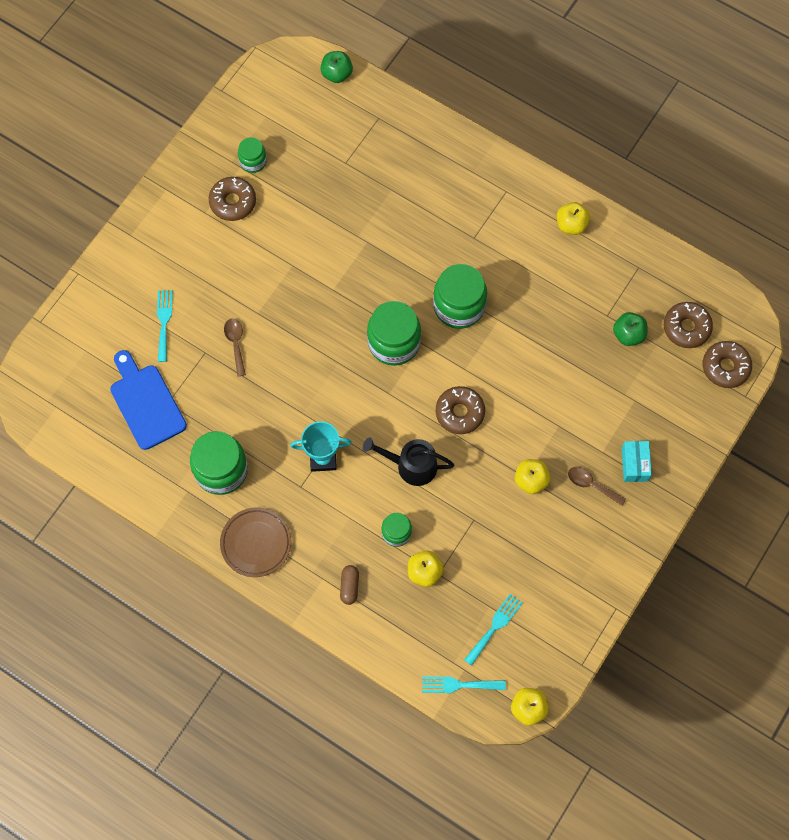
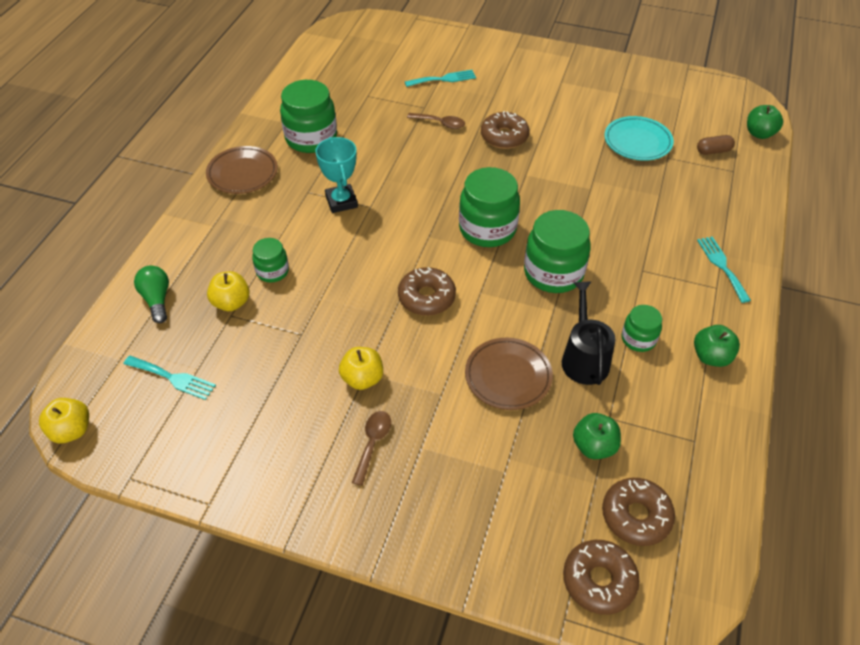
camera: 75 degrees right, 20 degrees down
(146, 403) = (363, 84): blue cutting board -> none
(233, 202) = (581, 95): brown donut -> brown donut (504, 137)
(236, 344) = (440, 123): brown spoon -> brown spoon turned 45 degrees clockwise
(253, 161) = (629, 99): green jar -> green jar (638, 339)
(317, 179) = (637, 142): none -> turquoise plate
(349, 586) = (207, 246): brown capsule -> brown capsule (713, 151)
(404, 635) = (157, 300): none -> green light bulb
(411, 466) = (352, 269): black watering can -> black watering can (584, 358)
(459, 685) = (100, 358): turquoise fork -> turquoise fork (722, 266)
(554, 373) = (508, 376): none -> brown plate
(571, 225) = (711, 357): yellow apple -> green apple
(634, 464) = (414, 488): turquoise box -> none

